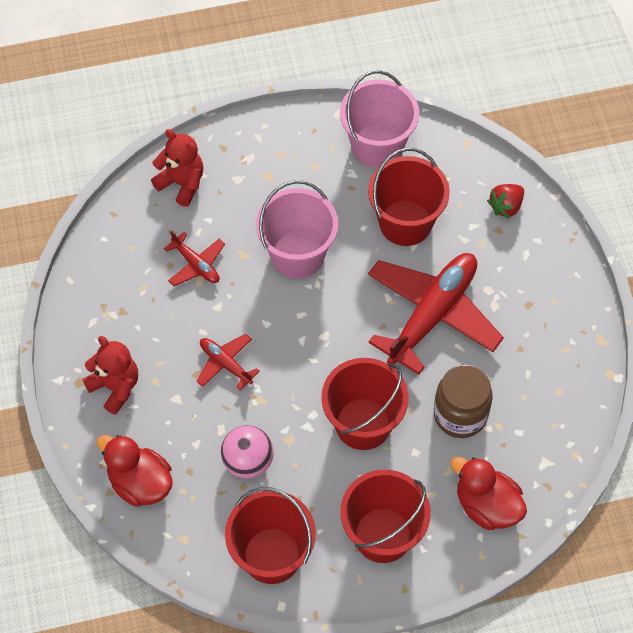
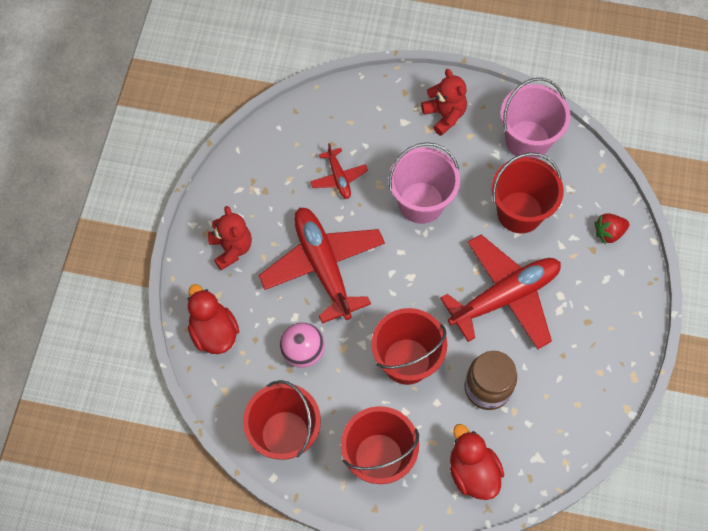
camera: 25 degrees right, 5 degrees up
(182, 183) = (359, 108): red teddy bear -> red teddy bear (444, 115)
(225, 364) = (323, 266): red plane -> red plane, size x2.13

